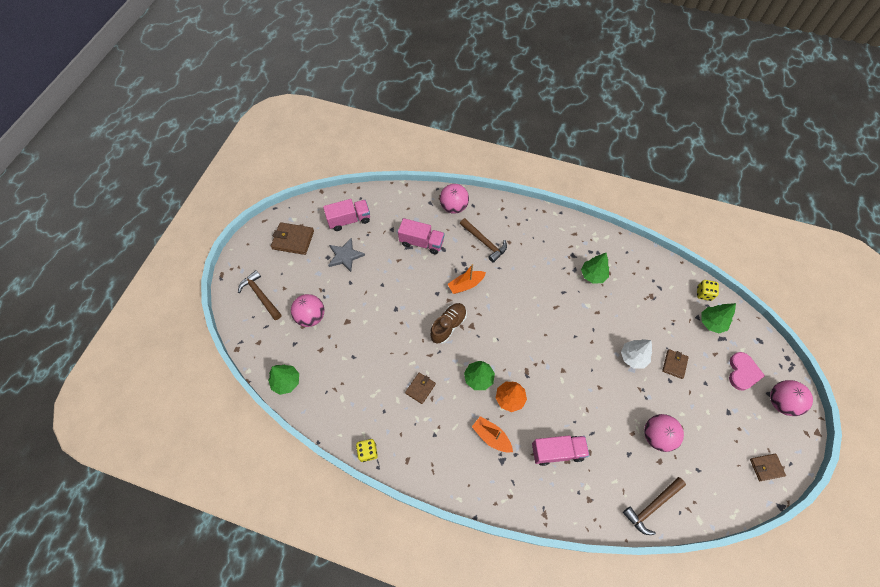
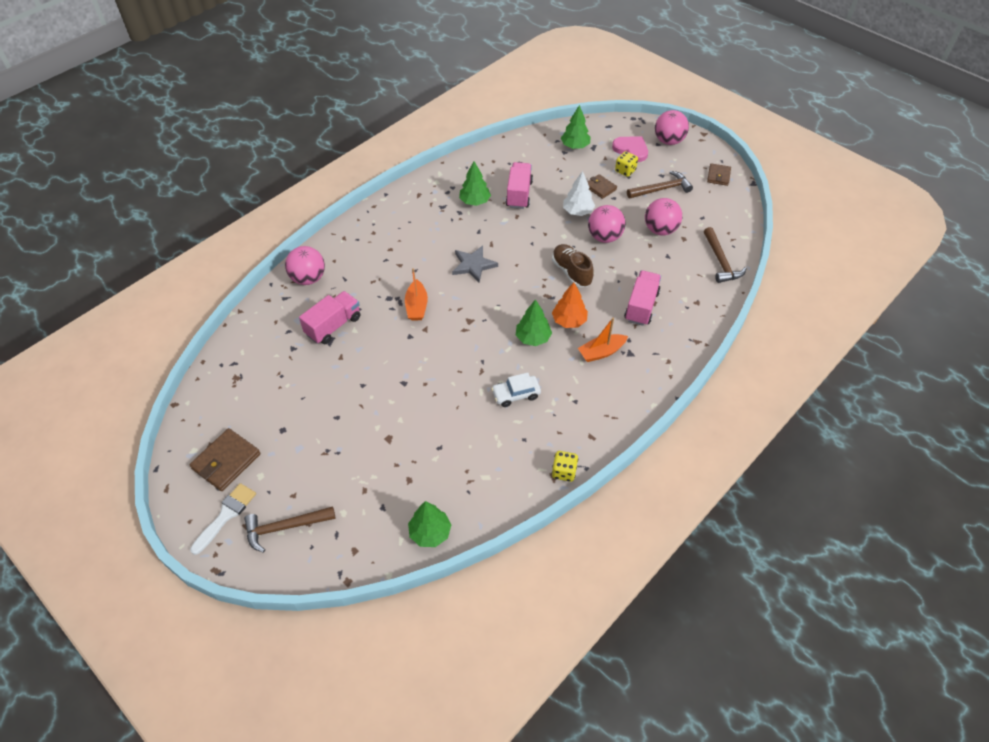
camera: 65 degrees left, 10 degrees down
(258, 260) = (226, 515): none -> white brush
(311, 317) = (357, 476): pink ball -> pink ball (604, 237)
(345, 256) = (295, 410): grey star -> grey star (473, 265)
(349, 220) = (245, 388): pink truck -> pink truck (519, 194)
(420, 388) = (516, 394): brown wallet -> white car
(448, 326) = (456, 341): brown shoe -> brown shoe (571, 272)
(484, 242) = (375, 270): brown hammer -> brown hammer (661, 189)
(703, 294) = (544, 137): yellow dice -> yellow dice (625, 171)

